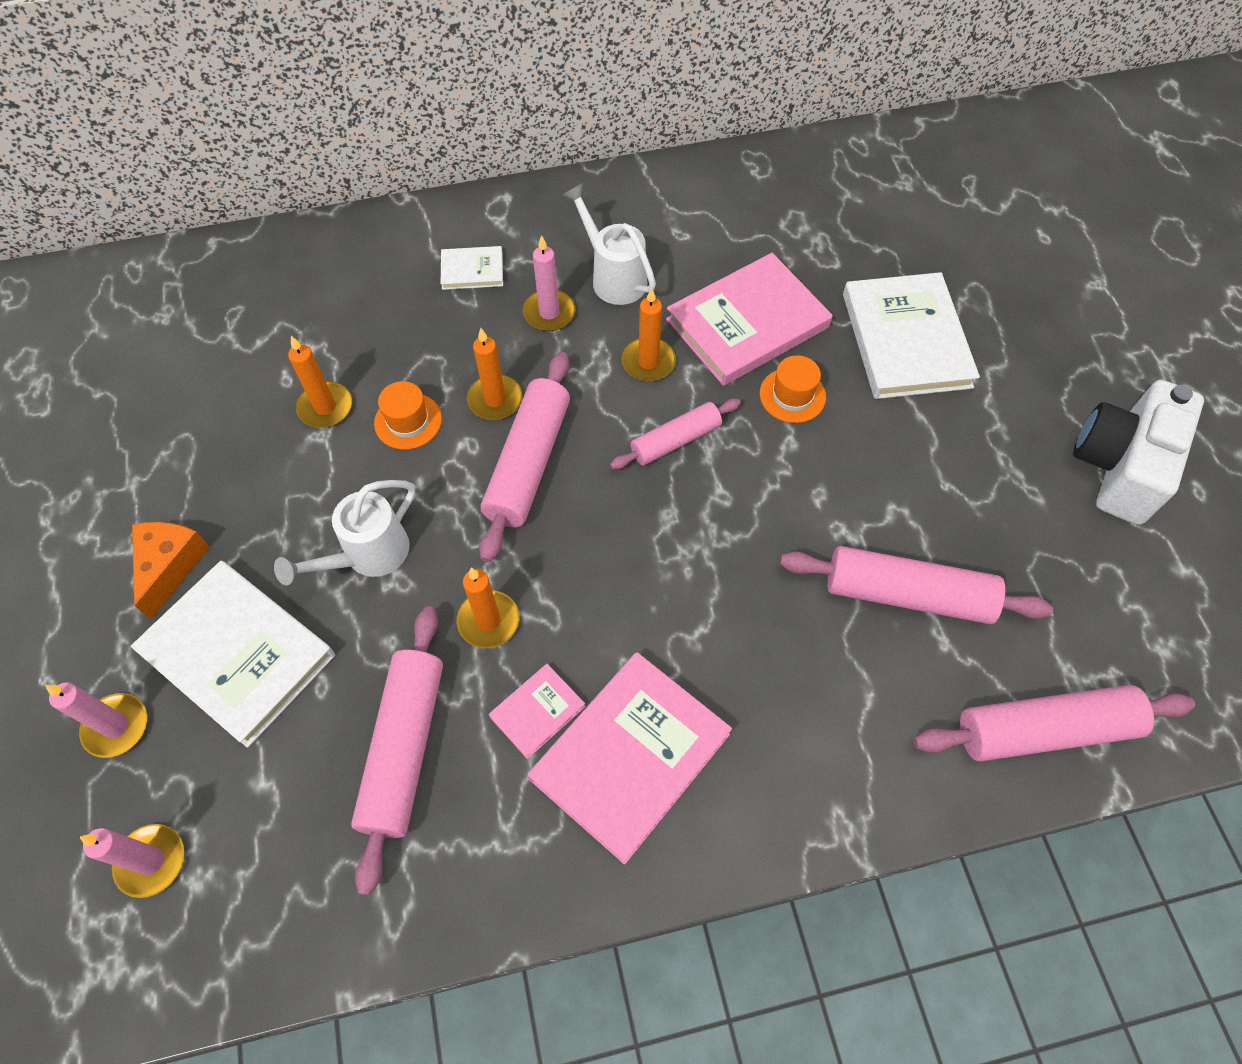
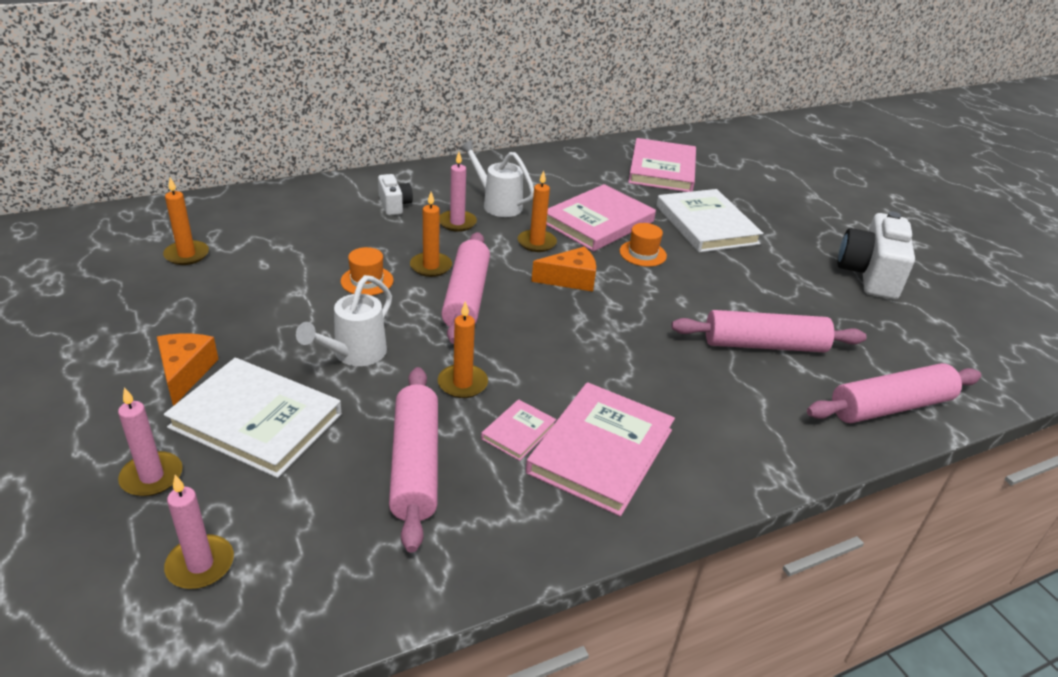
camera: 15 degrees left, 25 degrees down
(325, 407) = (299, 277): orange candle -> orange candle (187, 255)
(472, 270) = (394, 205): white book -> white camera
(675, 440) = (570, 279): pink rolling pin -> orange cheese
(877, 210) = (662, 169): none -> pink book

